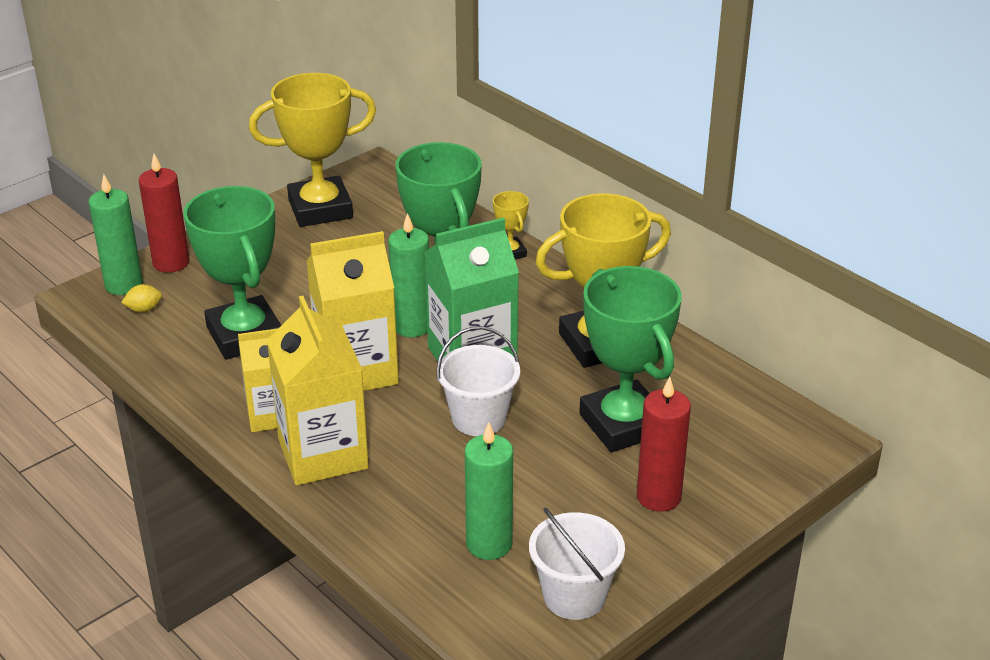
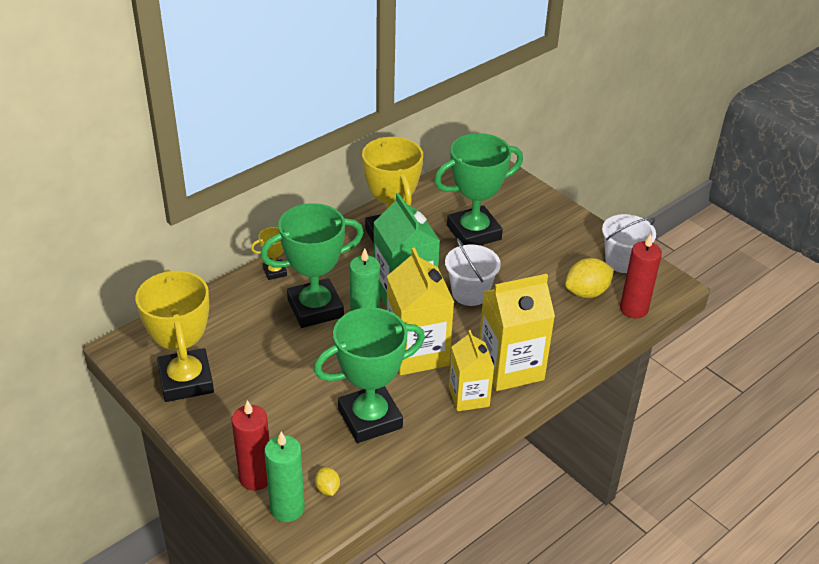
camera: 90 degrees left, 5 degrees up
(489, 544) = (586, 292): green candle -> yellow lemon
(658, 497) = (538, 224): red candle -> red candle (633, 309)

